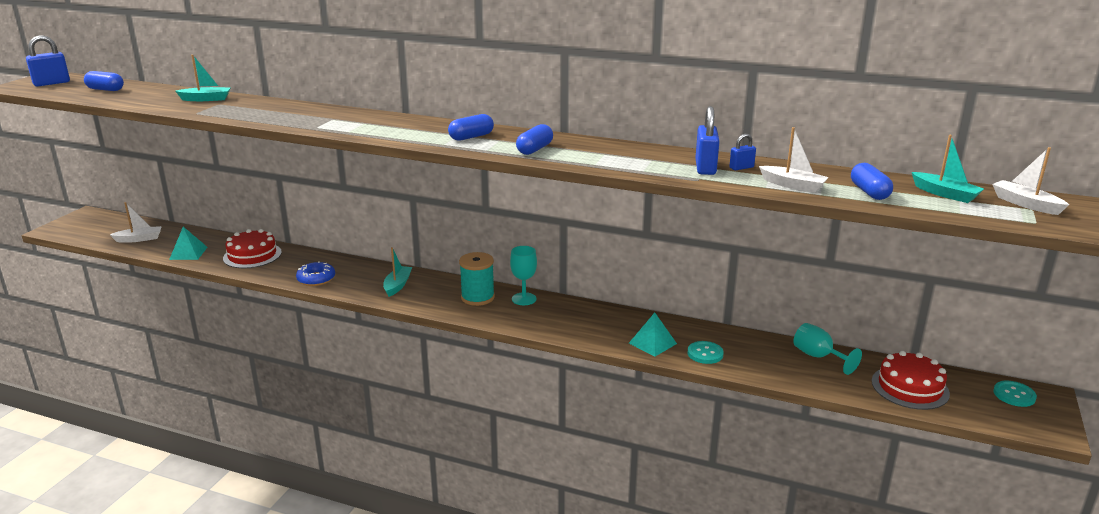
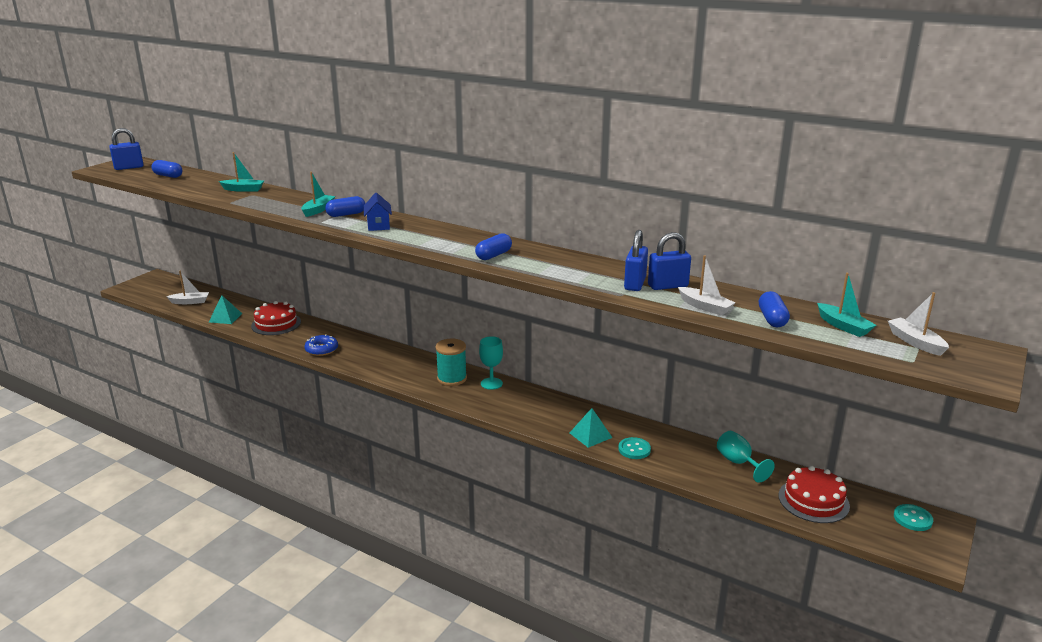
camera: 10 degrees right, 0 degrees up
(386, 127) = (378, 225): none -> blue house
(397, 285) = (387, 361): turquoise boat -> turquoise boat (318, 210)
(471, 137) = (445, 240): blue capsule -> blue capsule (346, 214)
(741, 167) = (668, 286): blue padlock -> blue padlock, size x1.77

